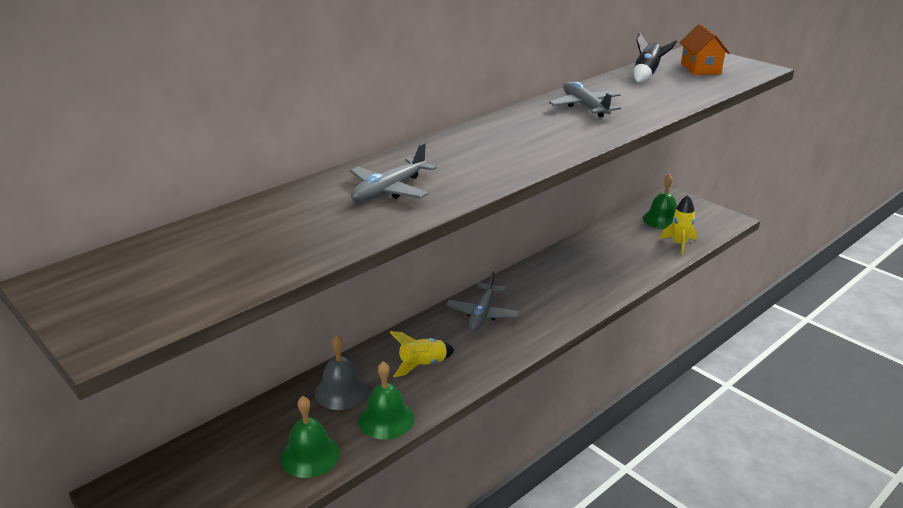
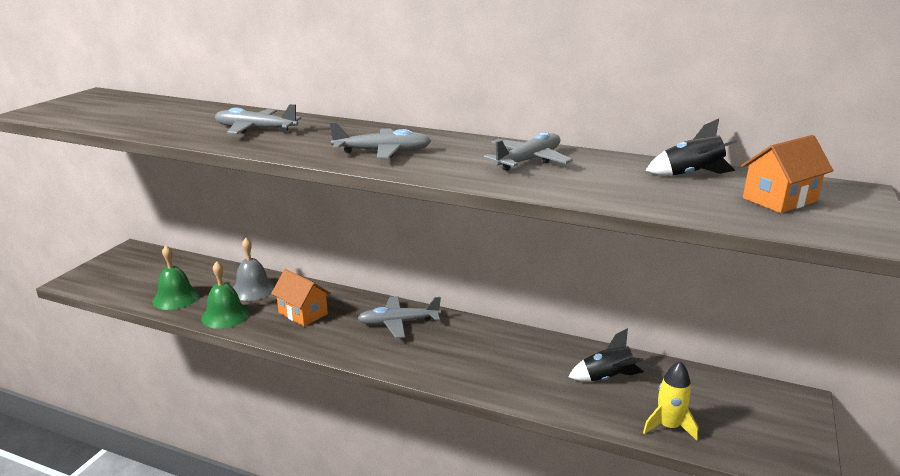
camera: 65 degrees right, 5 degrees down
(423, 365) = (303, 313): yellow rocket -> orange house
(520, 147) = (382, 152): none -> grey plane
(618, 247) = (607, 378): none -> black rocket
(662, 219) = (719, 401): green bell -> none

